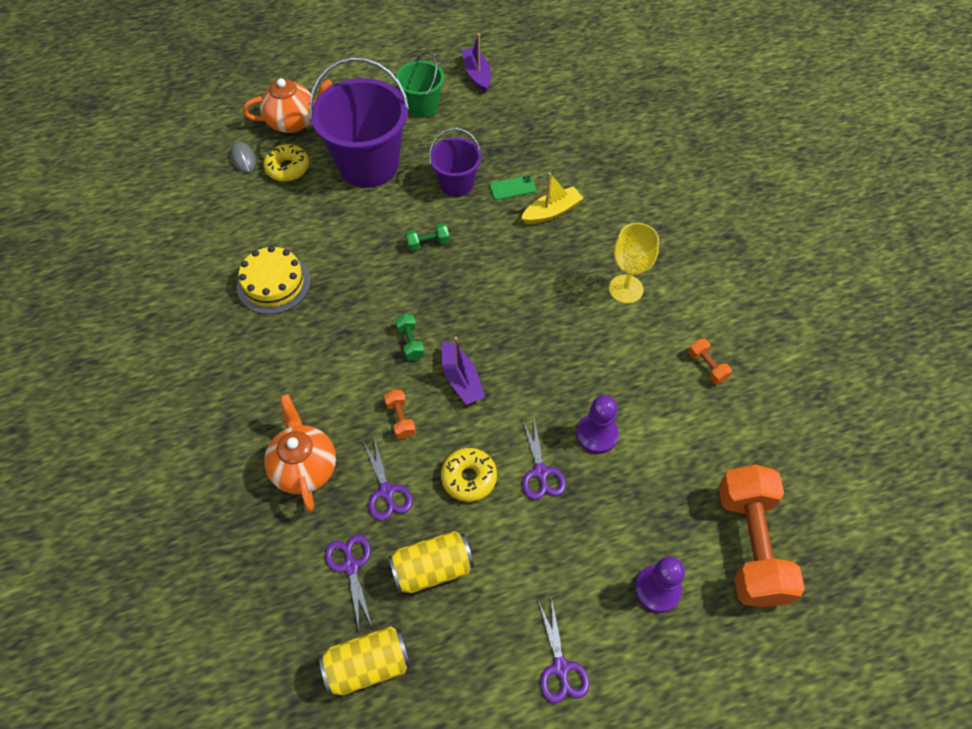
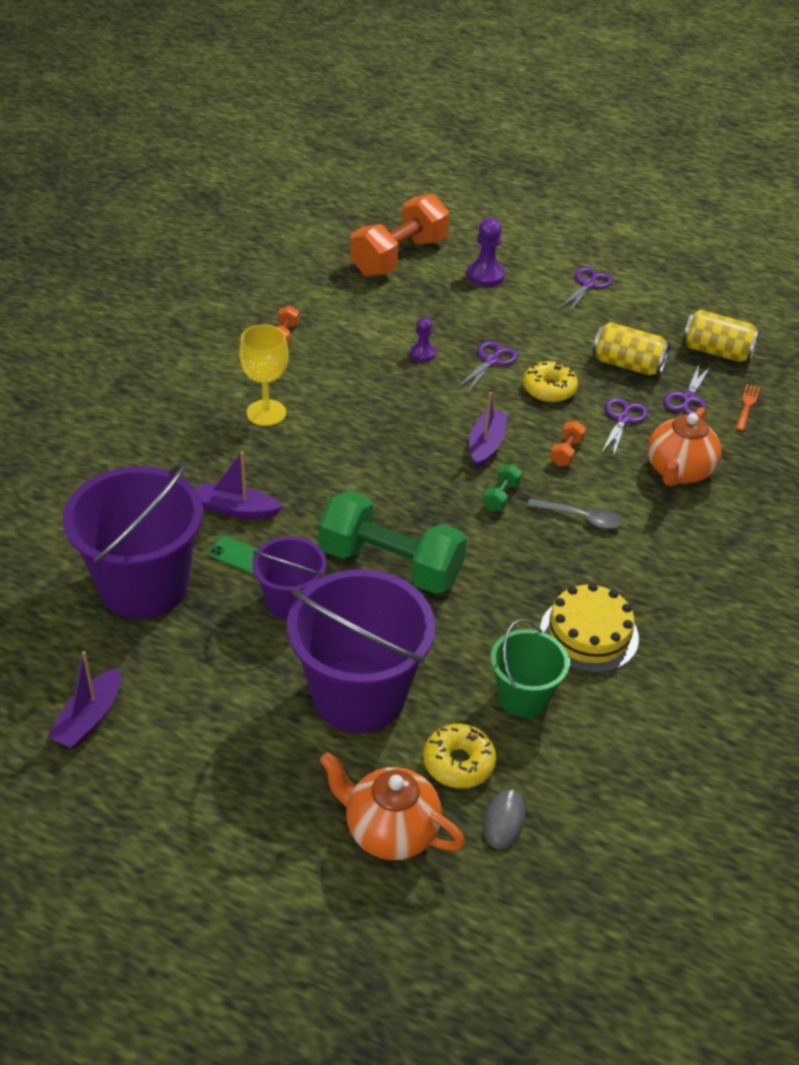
camera: 140 degrees left, 15 degrees down
(295, 601) = (747, 406): none -> orange fork
(344, 366) = (580, 518): none -> grey spoon
(422, 106) = (208, 725): green bucket -> green bucket (523, 697)
(428, 243) = (390, 564): green dumbbell -> green dumbbell, size x2.49
(538, 139) = (143, 585): none -> purple bucket
(552, 212) = (236, 509): yellow boat -> purple boat
(596, 434) = (422, 353): purple pawn -> purple pawn, size x0.62

